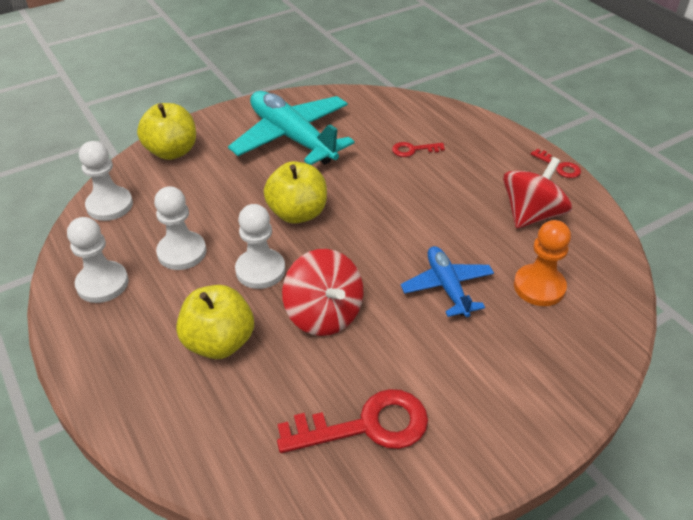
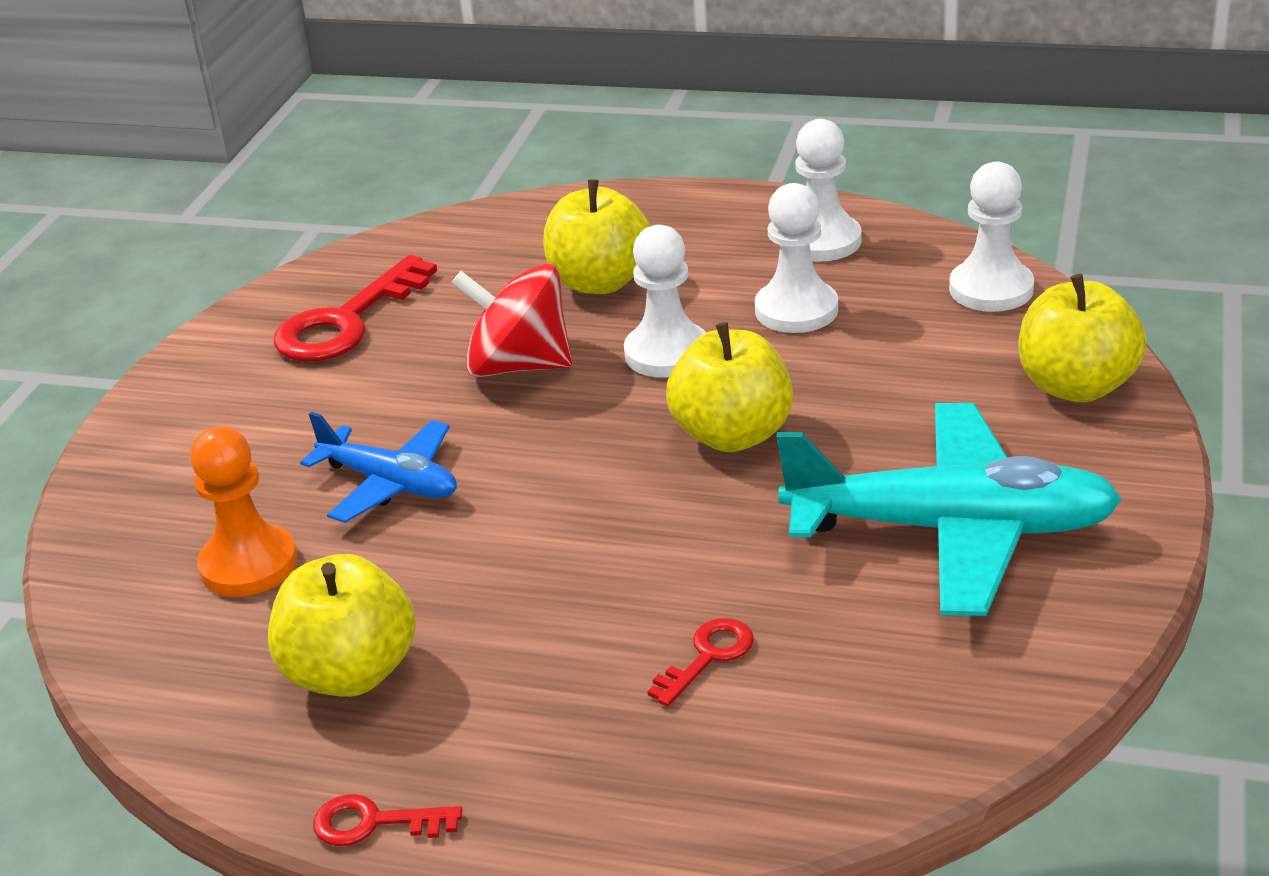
camera: 140 degrees right, 10 degrees down
(531, 215) = (351, 672): red spinning top -> yellow apple

